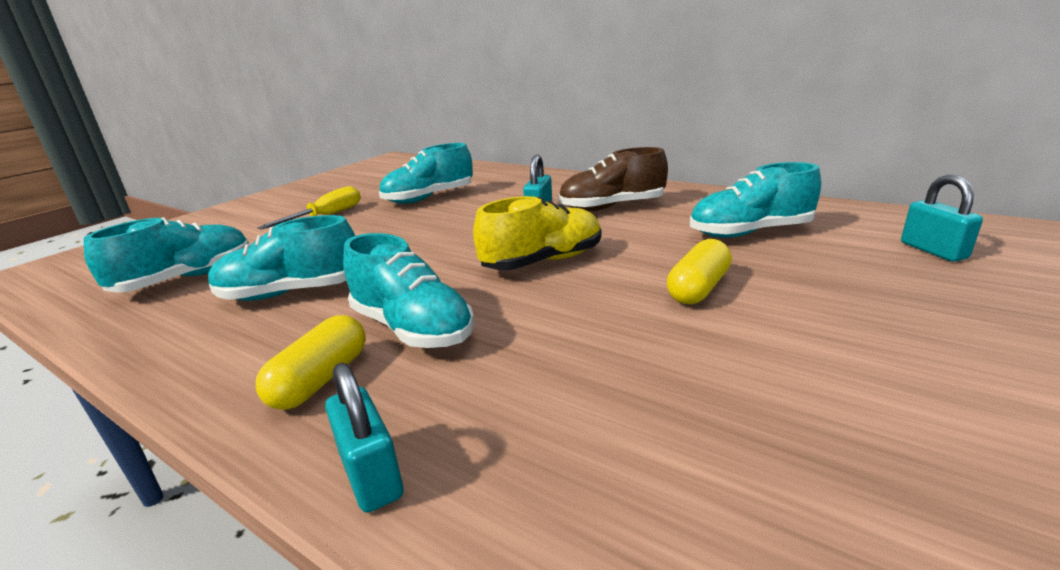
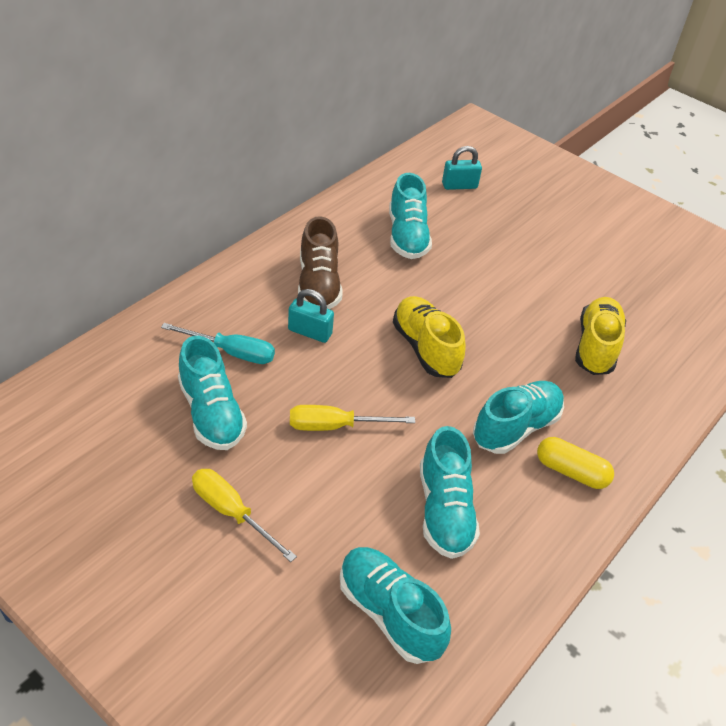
camera: 90 degrees left, 20 degrees up
(371, 475) = (645, 442): turquoise padlock -> none
(415, 235) = (335, 426): none -> yellow screwdriver
(499, 194) = (232, 352): none -> turquoise screwdriver
(628, 403) = (596, 347): none -> yellow shoe
(698, 288) = (486, 288): yellow capsule -> none

